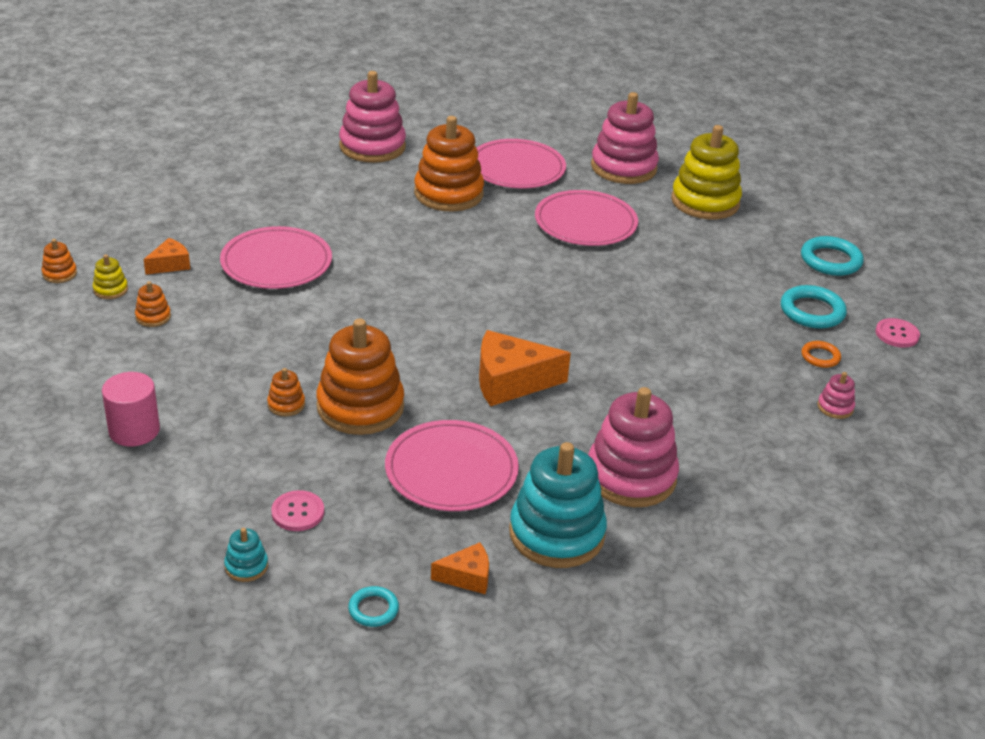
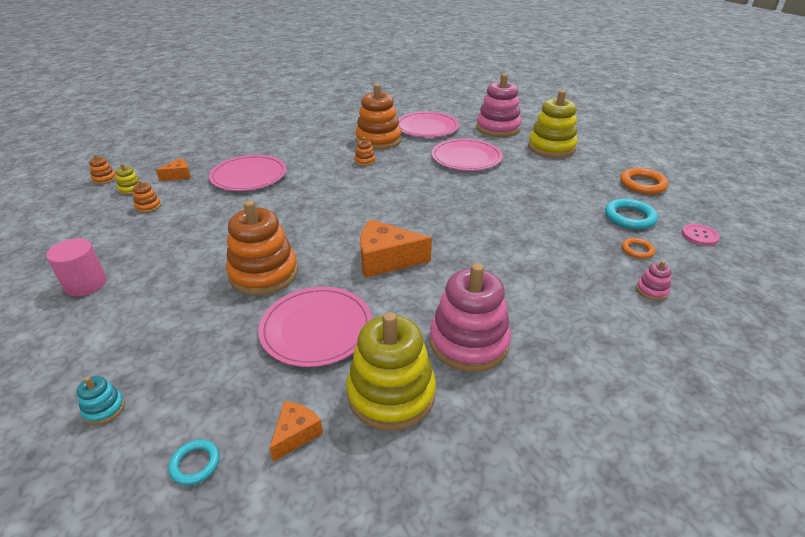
camera: 10 degrees right, 0 degrees up
(286, 404) = (209, 269): orange stacking toy -> orange stacking toy (365, 161)
(298, 512) = (174, 359): pink button -> none
(372, 147) = (339, 115): pink stacking toy -> none
(467, 577) = (296, 434): orange cheese -> orange cheese turned 60 degrees counterclockwise
(556, 534) = (391, 394): turquoise stacking toy -> yellow stacking toy
(830, 260) = (642, 184): turquoise ring -> orange ring

